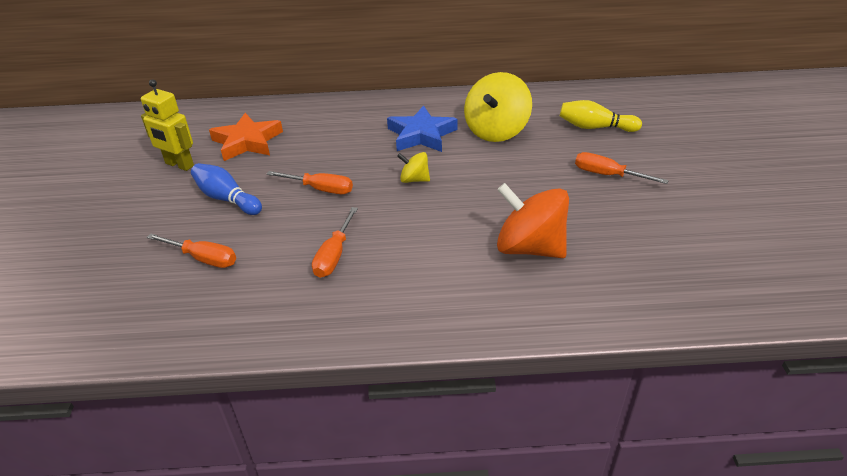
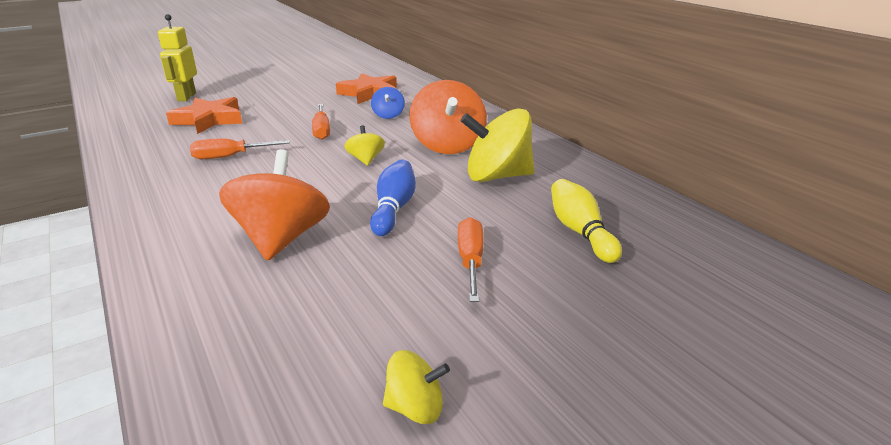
camera: 60 degrees right, 10 degrees down
(179, 165) = (320, 85): yellow robot -> yellow robot (186, 97)
(204, 259) = (209, 120): orange screwdriver -> orange star
(227, 199) = (287, 107): blue bowling pin -> blue bowling pin (394, 209)
(322, 145) = (388, 115): none -> blue spinning top
(421, 135) = (448, 145): blue star -> orange spinning top
(739, 230) = (415, 407): none -> yellow spinning top

